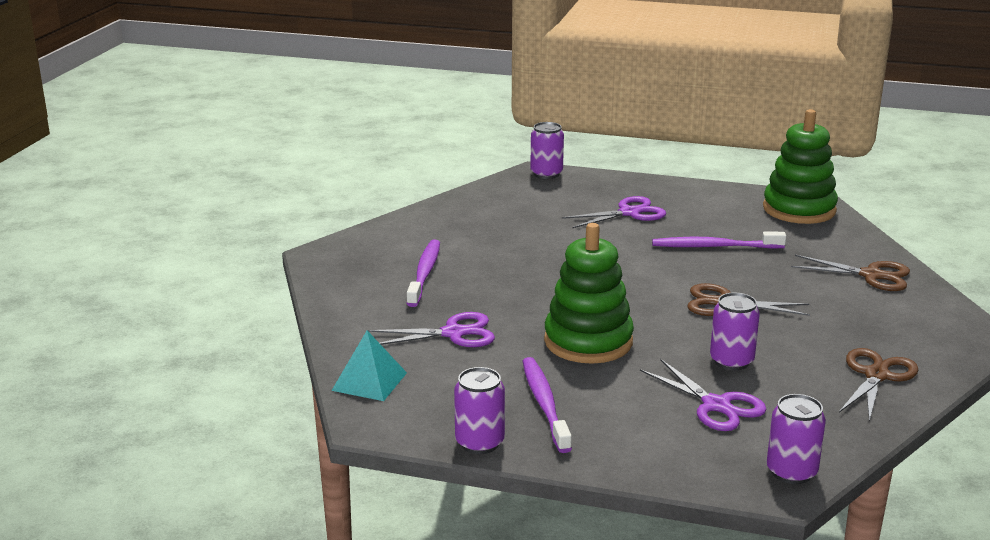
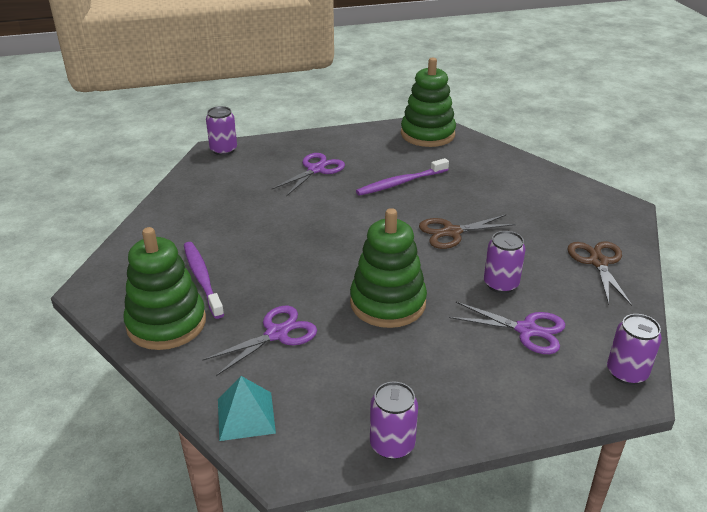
camera: 30 degrees left, 10 degrees up
(362, 297) = (166, 323): none -> green stacking toy
(544, 404) = (408, 380): purple toothbrush -> none
(871, 275) = (519, 177): brown scissors -> none

